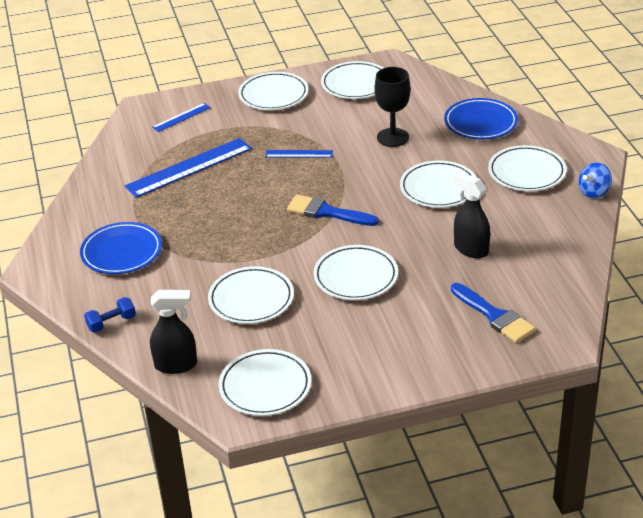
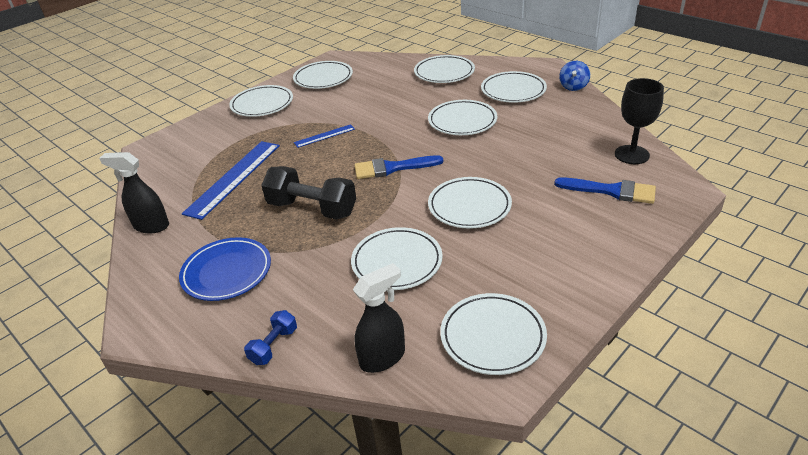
camera: 30 degrees left, 0 degrees up
(181, 117) = (192, 144): blue ruler -> none
(227, 224) = (312, 209): none -> black dumbbell
(392, 137) = (389, 101): black goblet -> black goblet (632, 155)
(470, 249) = (535, 152): black spray bottle -> black spray bottle (151, 226)
(480, 123) = (444, 72): blue plate -> white plate

